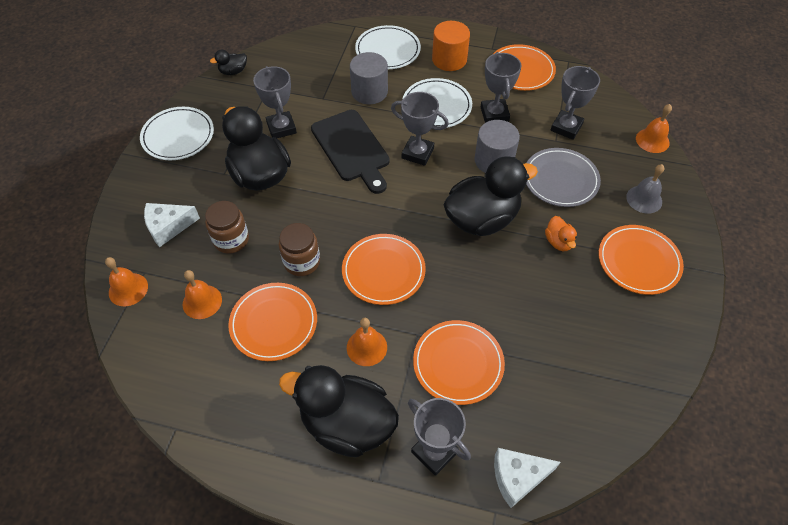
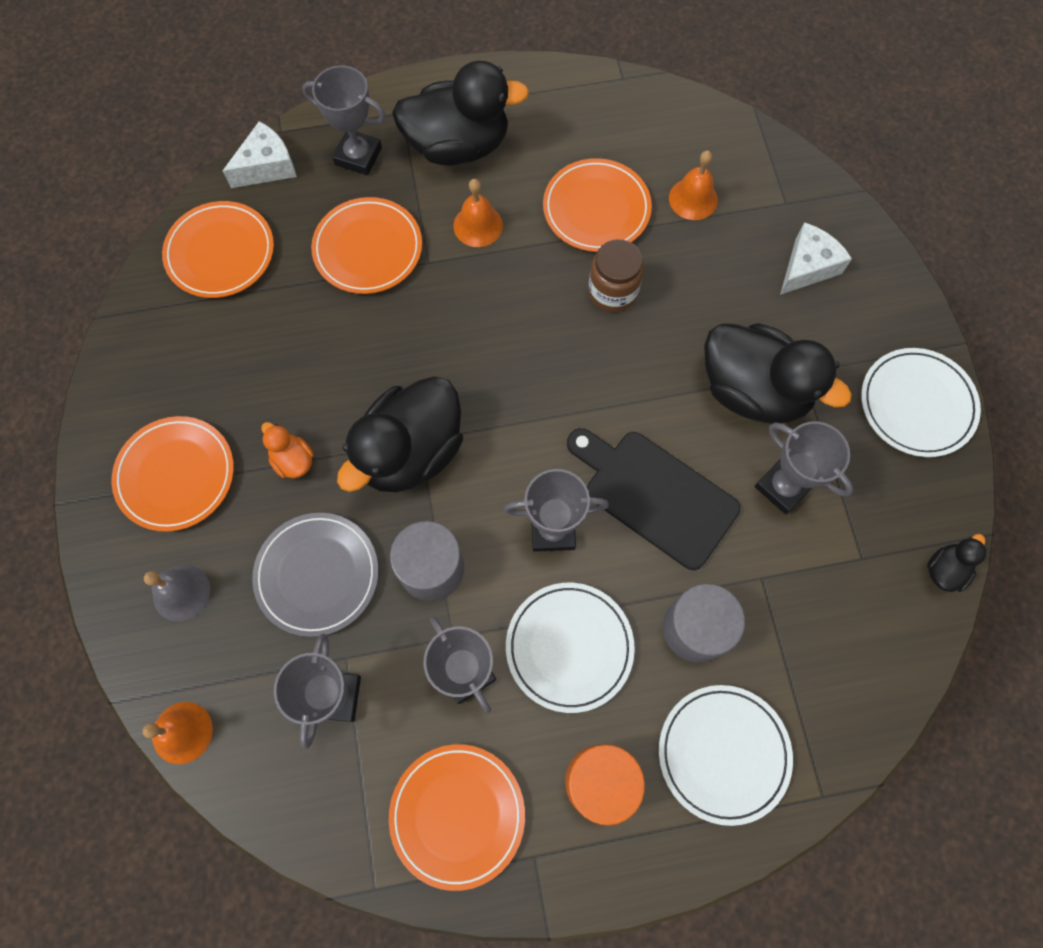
camera: 155 degrees right, 15 degrees up
(128, 289) = (786, 178): orange bell -> none
(231, 240) = (718, 283): brown jar -> none
(383, 271) = (506, 321): orange plate -> orange plate (220, 253)

